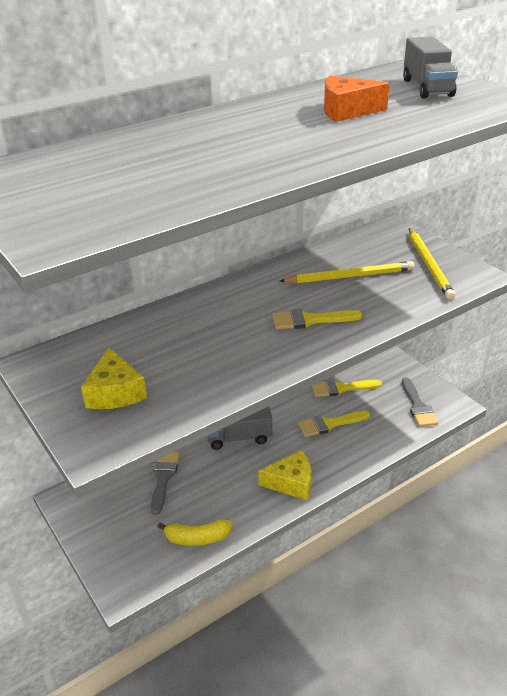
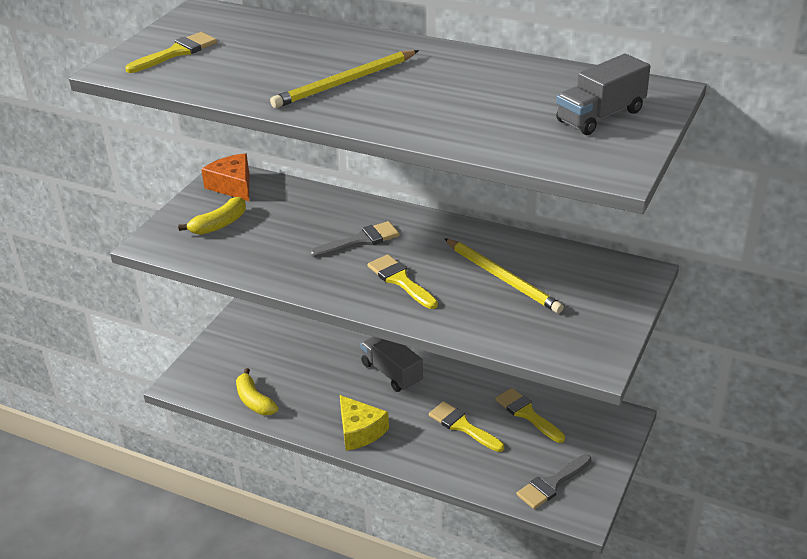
camera: 60 degrees right, 0 degrees up
(67, 203) = (176, 52): none -> yellow brush
(115, 392) = (219, 224): yellow cheese -> yellow banana
(163, 477) = (307, 351): grey brush -> grey brush (360, 241)
(347, 111) = (477, 95): orange cheese -> orange cheese (233, 186)
(429, 265) = (581, 322): yellow pencil -> yellow pencil (345, 82)

